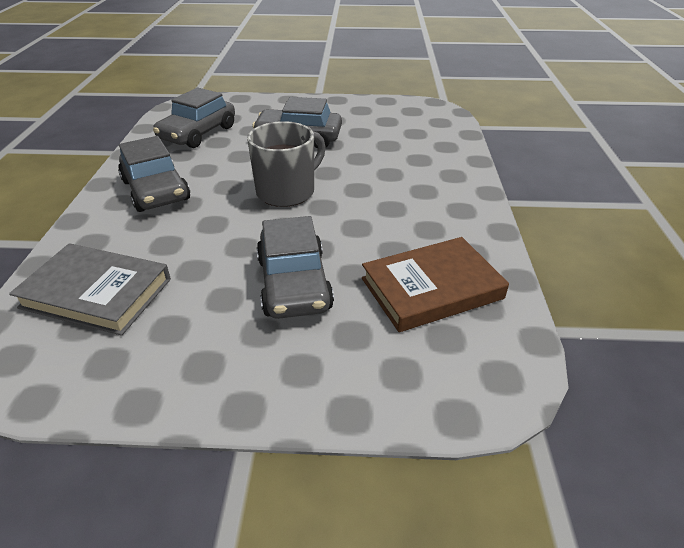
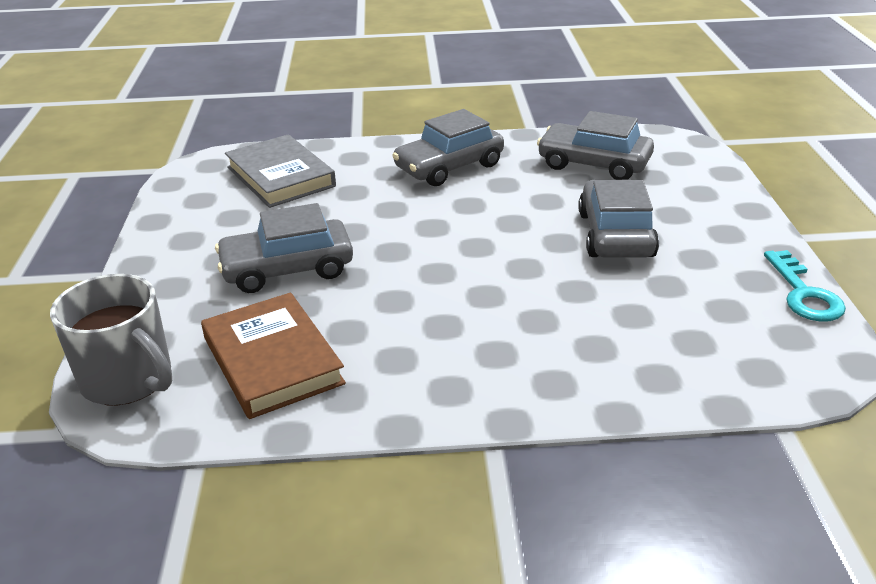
camera: 85 degrees right, 5 degrees down
(97, 293) = (280, 177): grey book -> grey book turned 45 degrees counterclockwise
(287, 192) = (465, 243): grey mug -> grey mug (128, 379)
(376, 101) = (804, 293): none -> turquoise key

